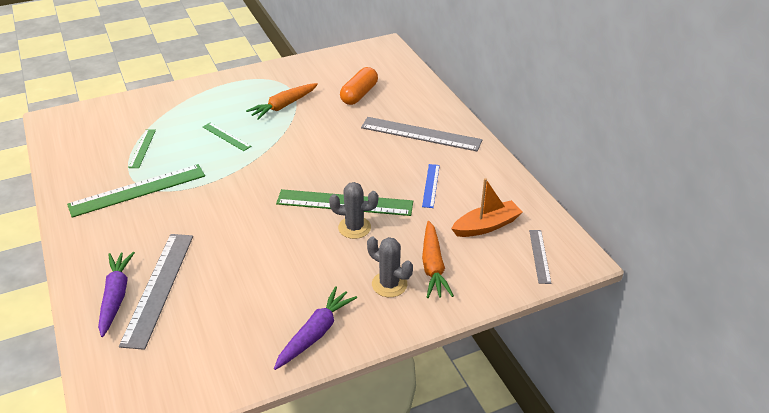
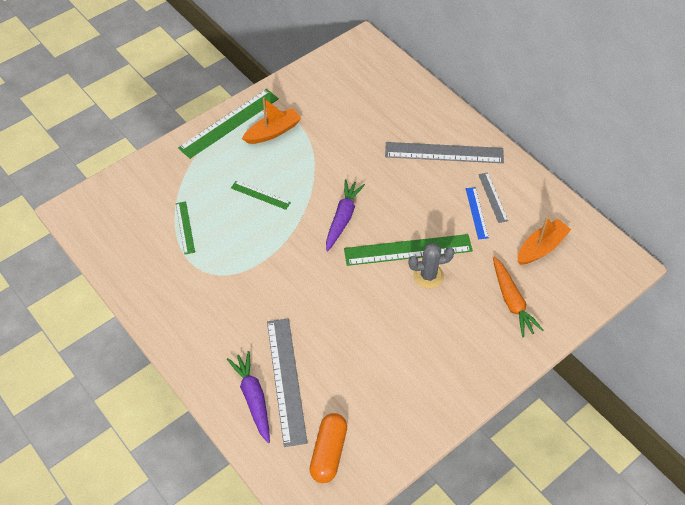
camera: 15 degrees left, 15 degrees up
(137, 190) = (208, 278): green ruler -> green ruler (229, 123)
(266, 94) = (273, 132): none -> orange boat
(284, 106) = (298, 144): orange carrot -> none
(315, 333) = (442, 392): purple carrot -> purple carrot (342, 218)
(359, 94) = (365, 114): orange capsule -> orange capsule (328, 452)
(389, 284) = (482, 328): grey cactus -> none
(540, 256) = (596, 269): grey ruler -> grey ruler (493, 197)

